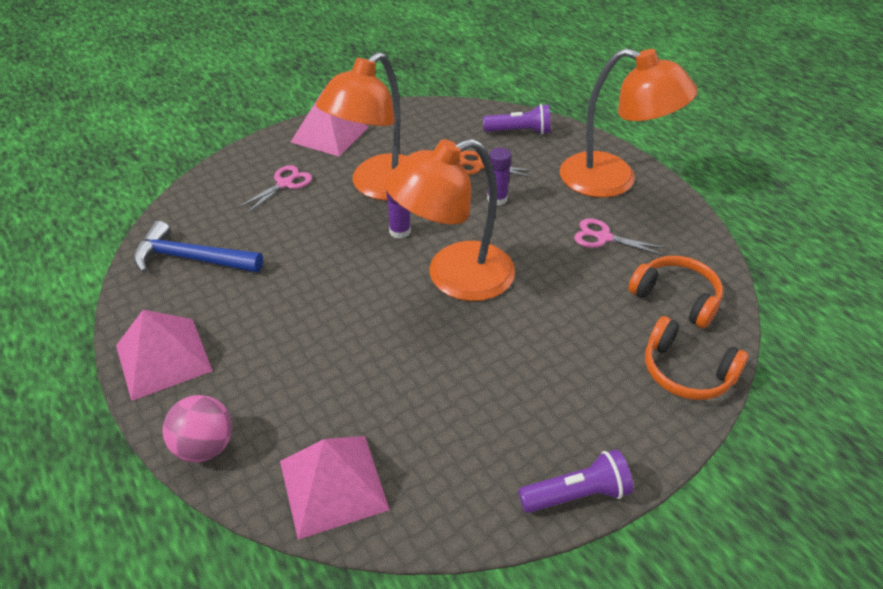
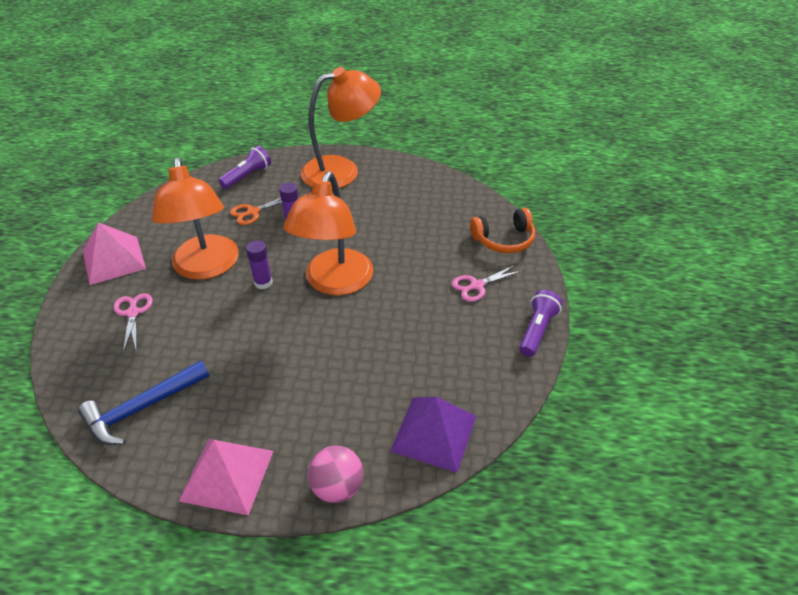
camera: 50 degrees left, 0 degrees up
(333, 484) = (433, 433): pink pyramid -> purple pyramid
(603, 237) = (380, 204): pink scissors -> pink scissors (477, 285)
(676, 298) = (454, 209): orange headphones -> none

